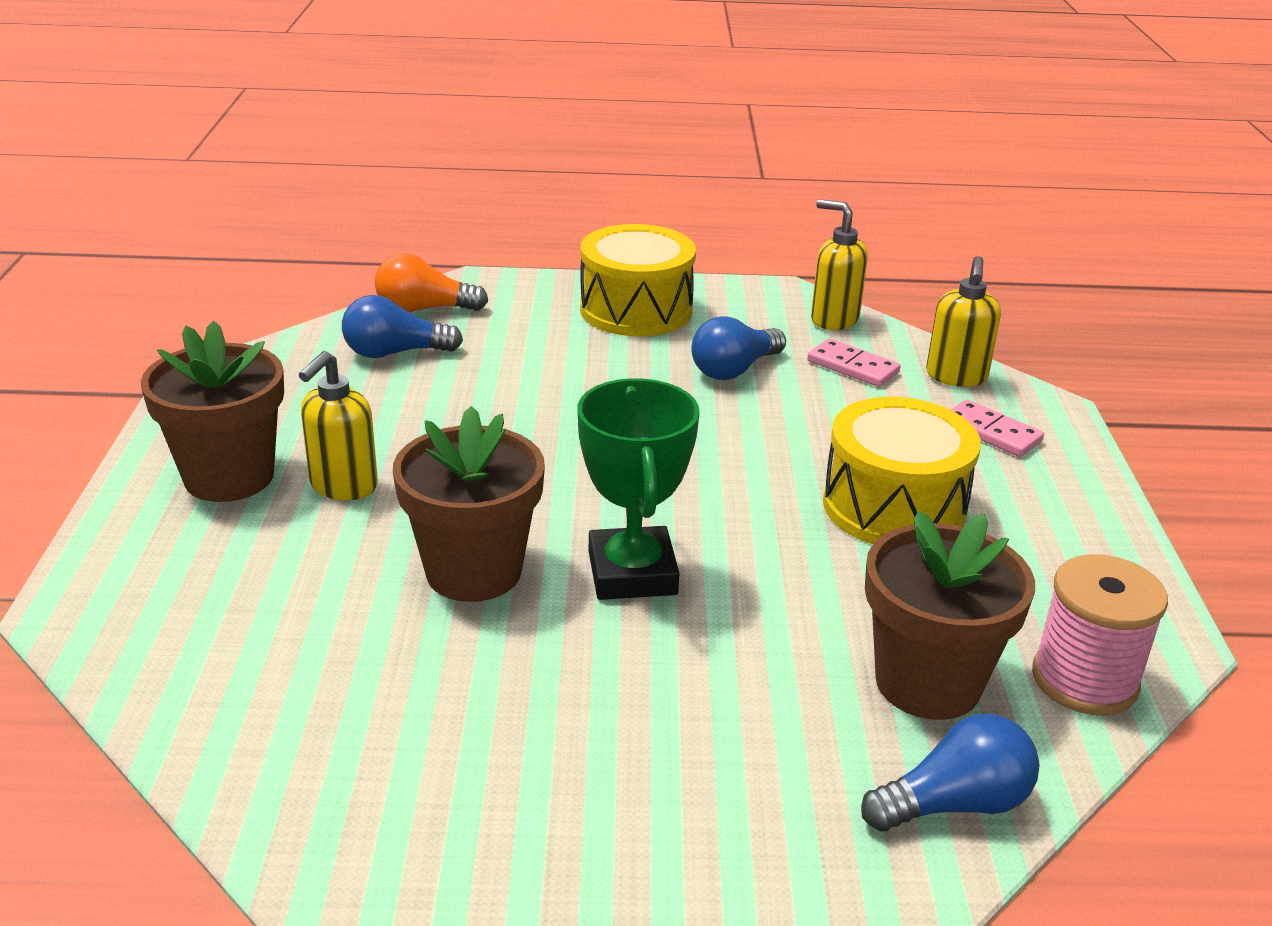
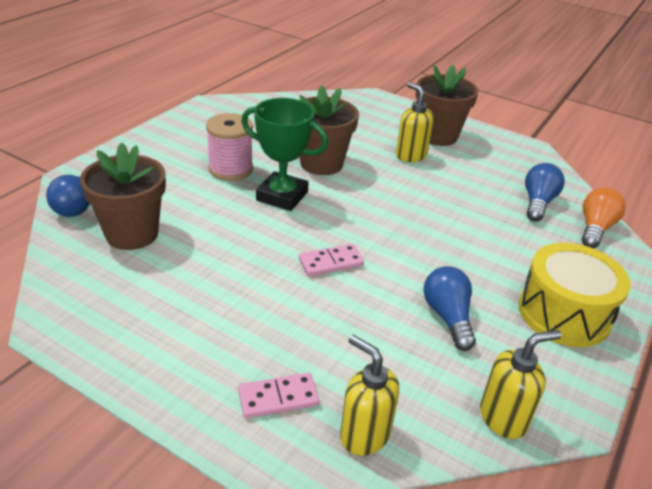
camera: 120 degrees right, 5 degrees up
(852, 367) = (417, 380): pink domino -> pink domino (330, 262)
(894, 506) = (248, 298): yellow drum -> none
(1084, 680) = (73, 277): pink spool -> pink spool (230, 169)

